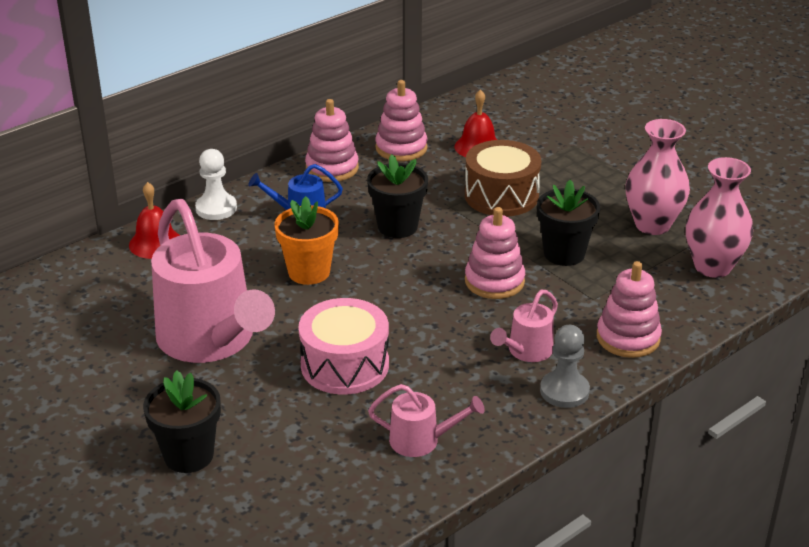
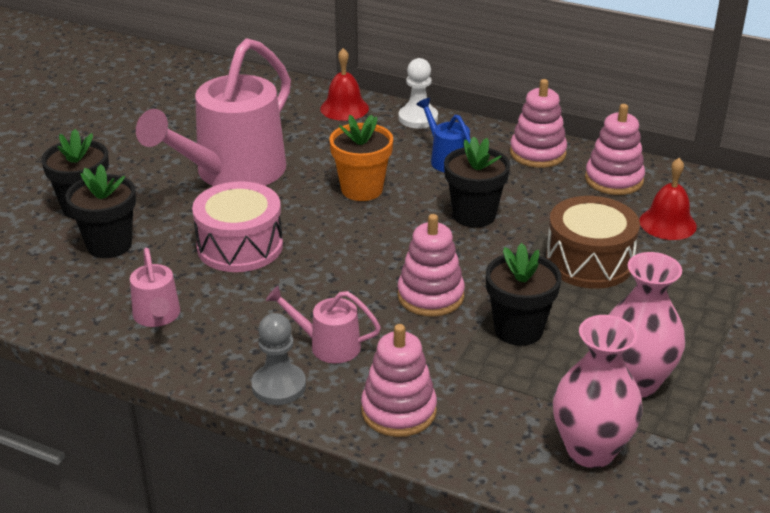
camera: 65 degrees right, 0 degrees up
(276, 450) = (109, 245): none -> black flower pot

